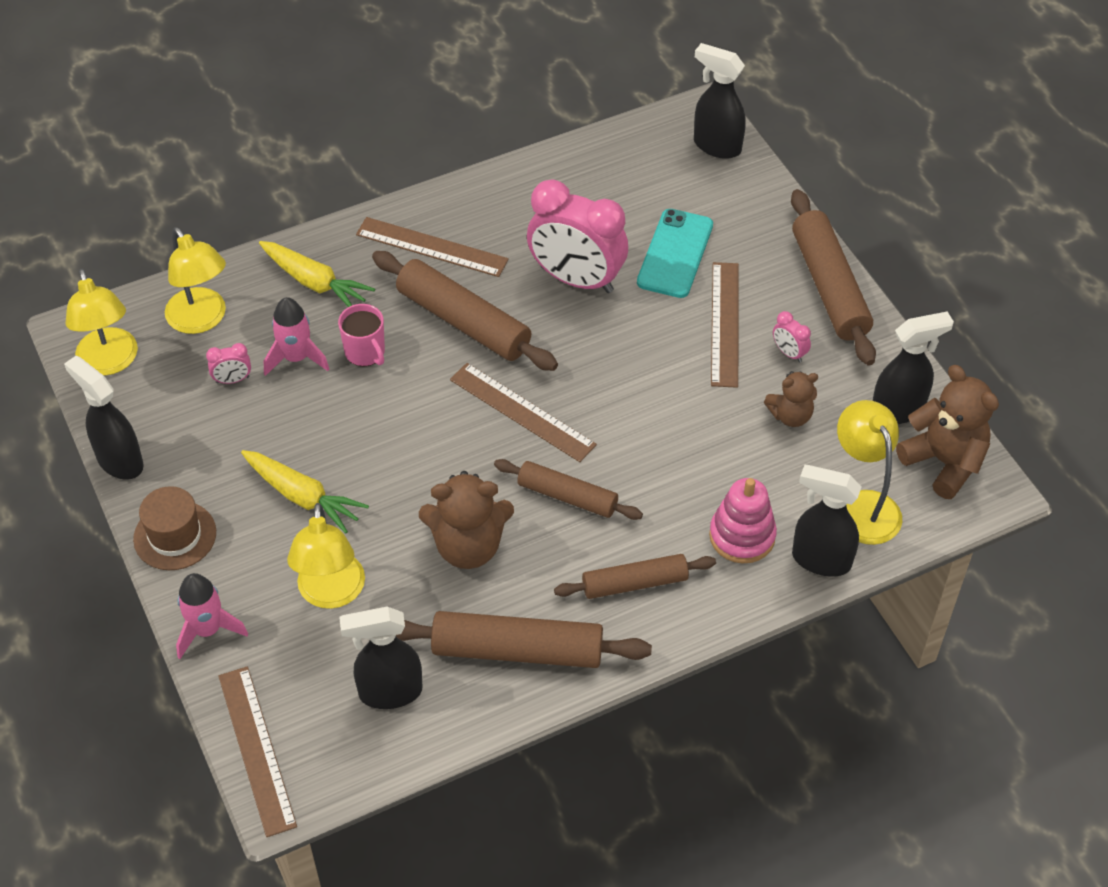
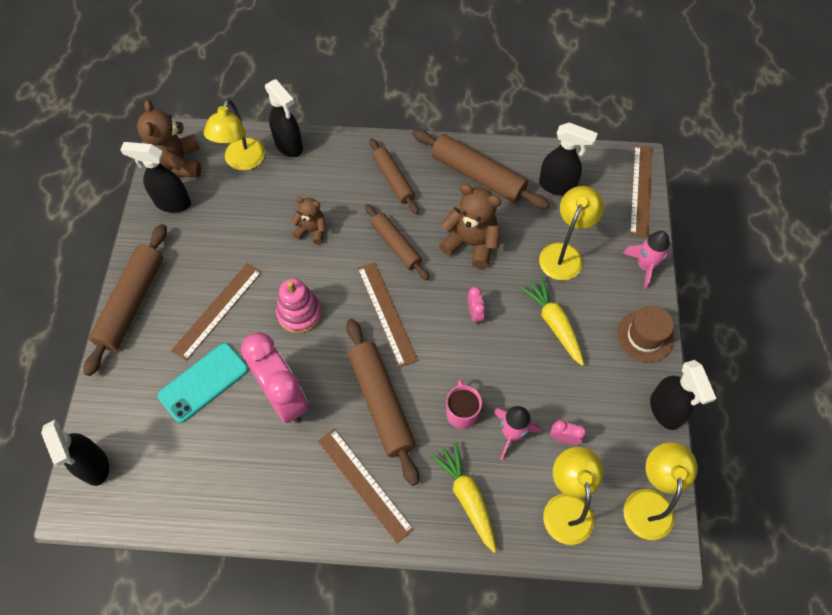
camera: 150 degrees left, 10 degrees up
(635, 583) = (393, 180): brown rolling pin -> brown rolling pin turned 45 degrees clockwise
(742, 536) = (318, 177): pink stacking toy -> pink stacking toy (299, 313)
(789, 353) = (198, 270): pink clock -> pink clock (475, 314)
(790, 415) = (233, 230): brown teddy bear -> brown teddy bear (312, 230)

